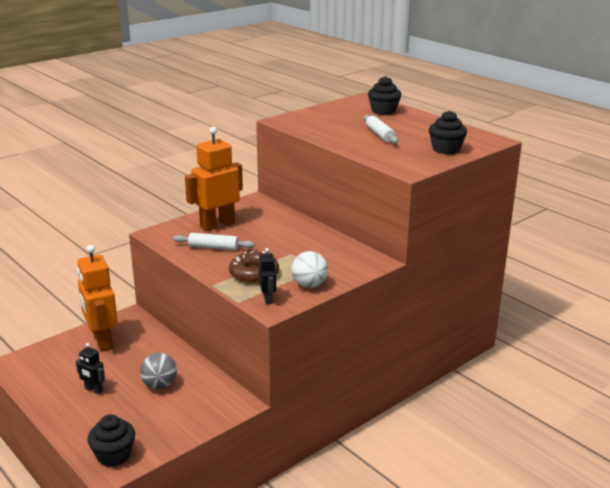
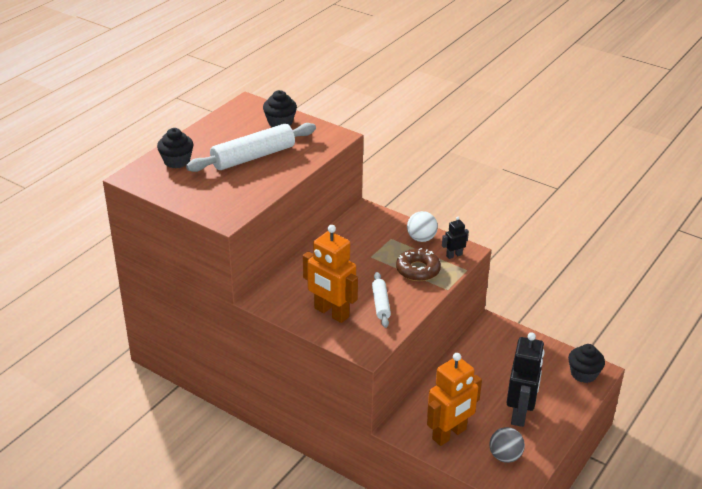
camera: 105 degrees left, 10 degrees up
(93, 390) = (520, 413): black robot -> black robot, size x2.11
(159, 385) = (492, 374): grey ball -> grey ball (505, 456)
(379, 135) = (253, 157): white rolling pin -> white rolling pin, size x1.85

